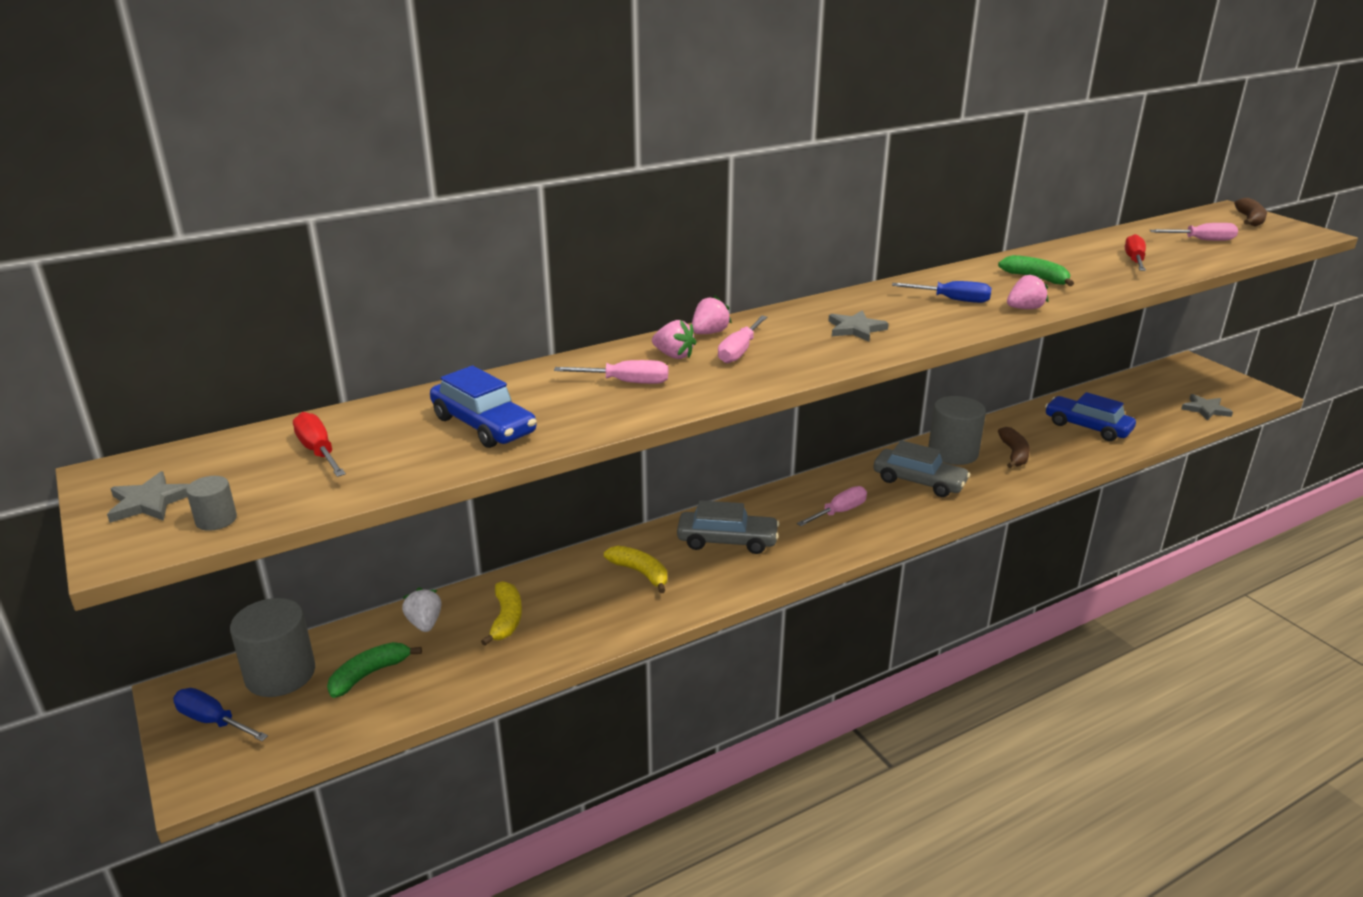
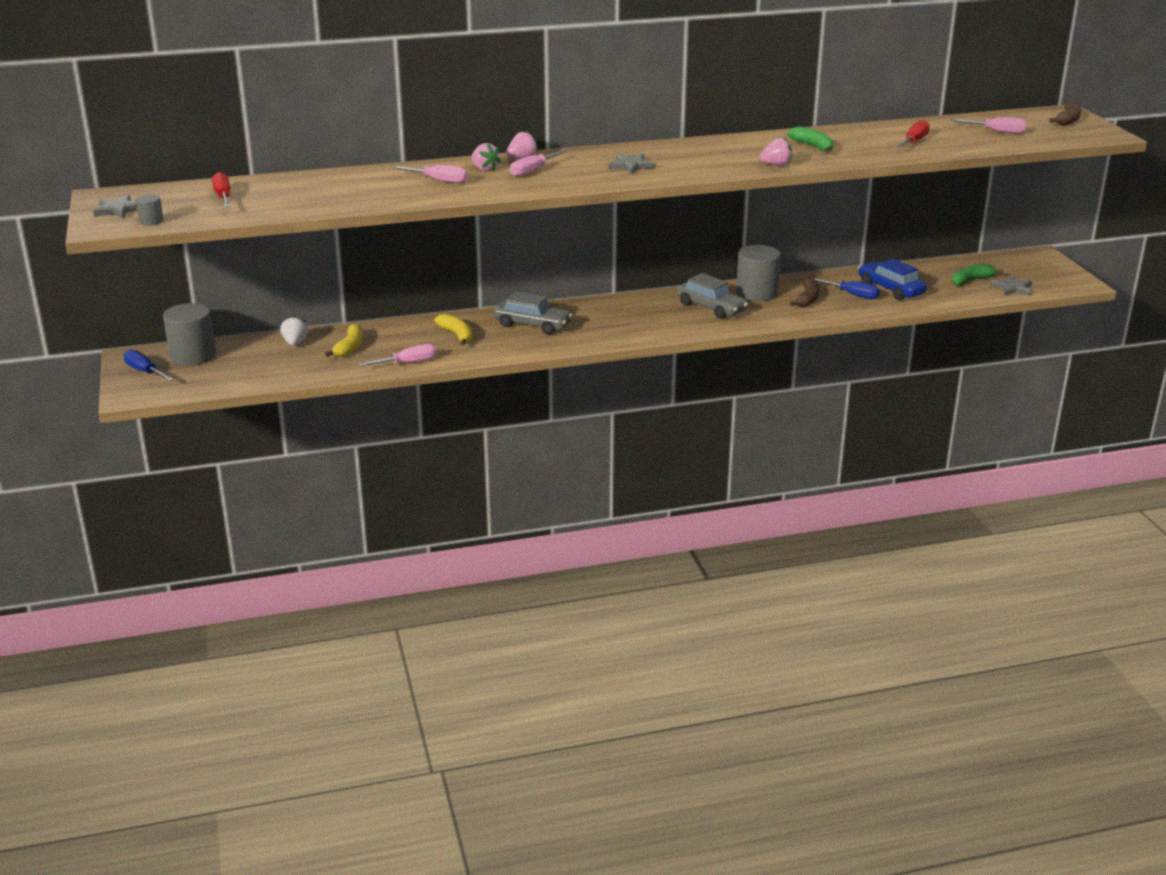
camera: 15 degrees right, 0 degrees up
(369, 674) = (248, 363): green banana -> green banana (971, 280)
(483, 425) = (330, 194): blue car -> none
(839, 512) = (630, 318): pink screwdriver -> pink screwdriver (407, 363)
(952, 300) = (726, 154): blue screwdriver -> blue screwdriver (852, 295)

